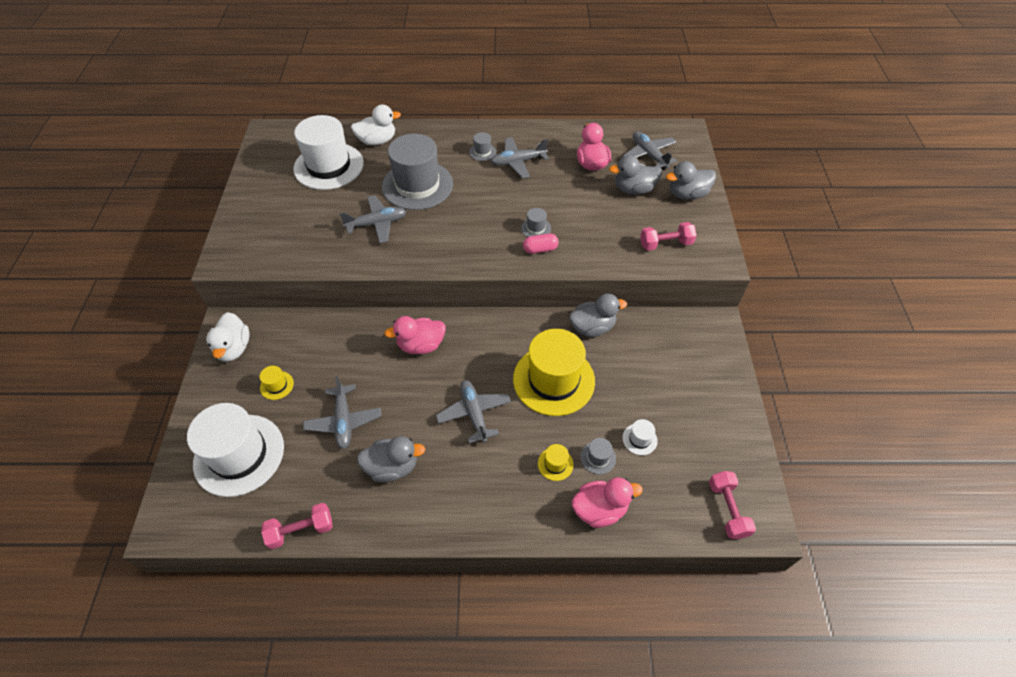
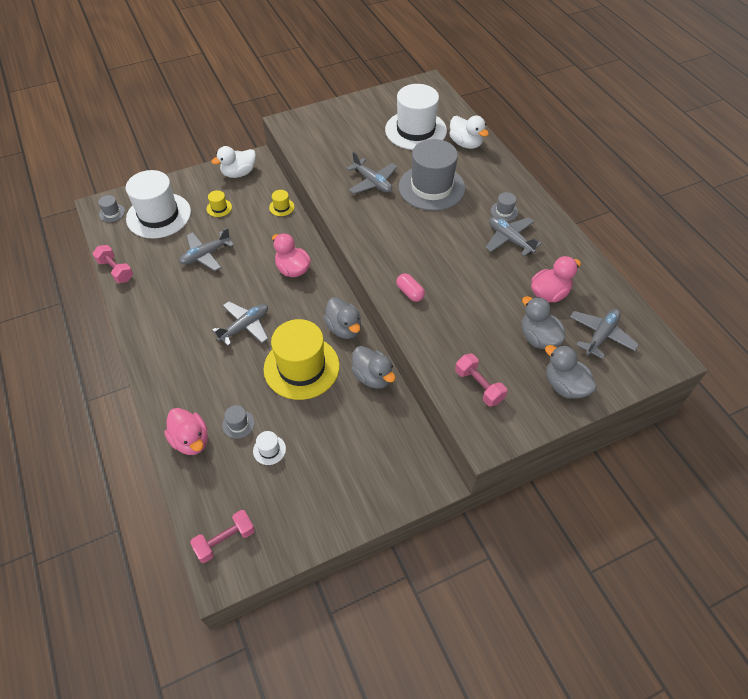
camera: 65 degrees right, 0 degrees up
(392, 467) = (179, 297): grey duck -> grey duck (344, 328)
(536, 228) = (433, 281): grey hat -> grey hat (112, 213)
(555, 464) = (221, 396): yellow hat -> yellow hat (281, 207)

